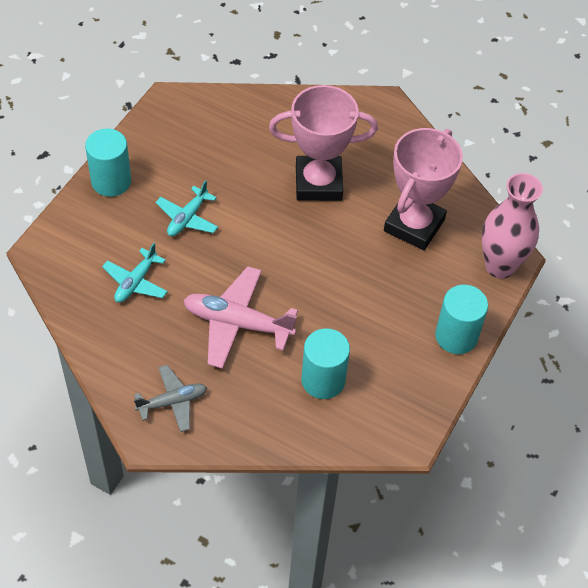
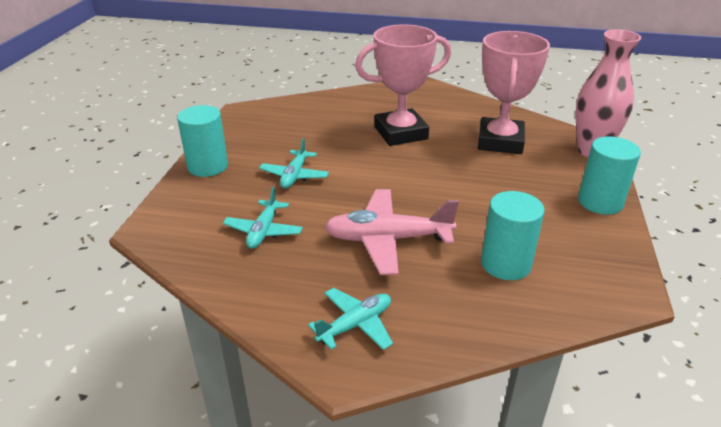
camera: 15 degrees left, 20 degrees down
(172, 402) = (355, 325): grey plane -> turquoise plane

